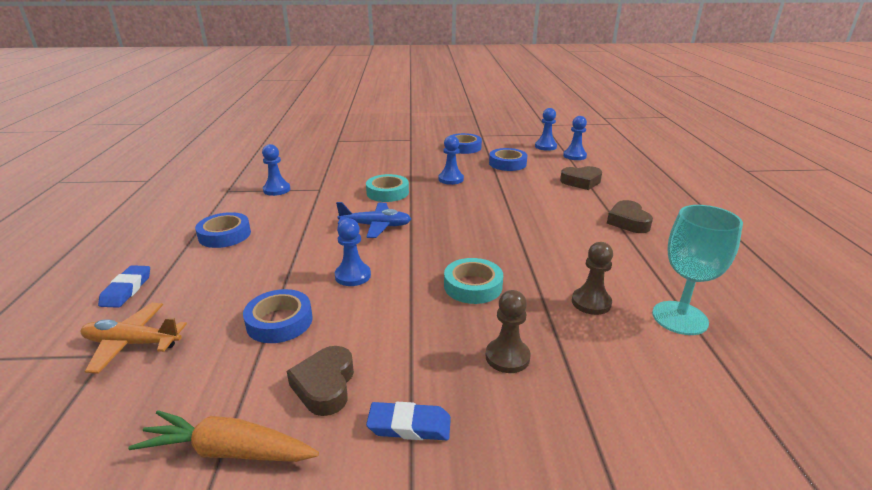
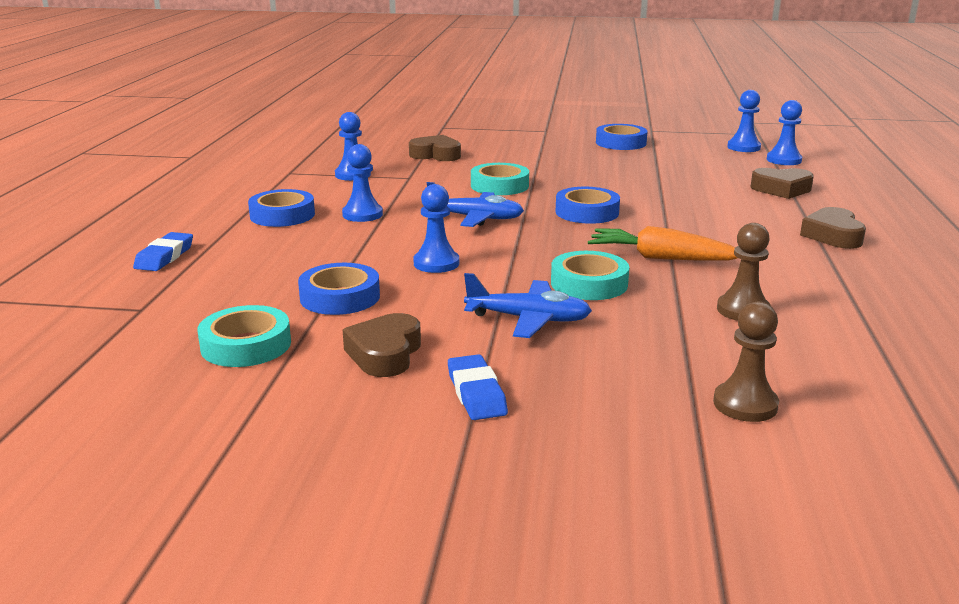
camera: 10 degrees right, 5 degrees down
(132, 343) = (171, 302): orange plane -> none
(202, 390) = (246, 345): none -> turquoise tape
(229, 451) = (271, 393): orange carrot -> orange carrot (661, 258)
(336, 166) = (436, 155): none -> brown heart
(409, 426) = (476, 393): blue eraser -> blue eraser turned 60 degrees clockwise
(435, 330) = (528, 319): none -> blue plane
(451, 179) = (591, 176): blue pawn -> blue pawn (362, 214)
(507, 163) = (679, 164): blue tape -> blue tape (587, 212)
(507, 357) = (613, 349): brown pawn -> brown pawn (745, 404)
(679, 318) = (860, 333): turquoise goblet -> none

